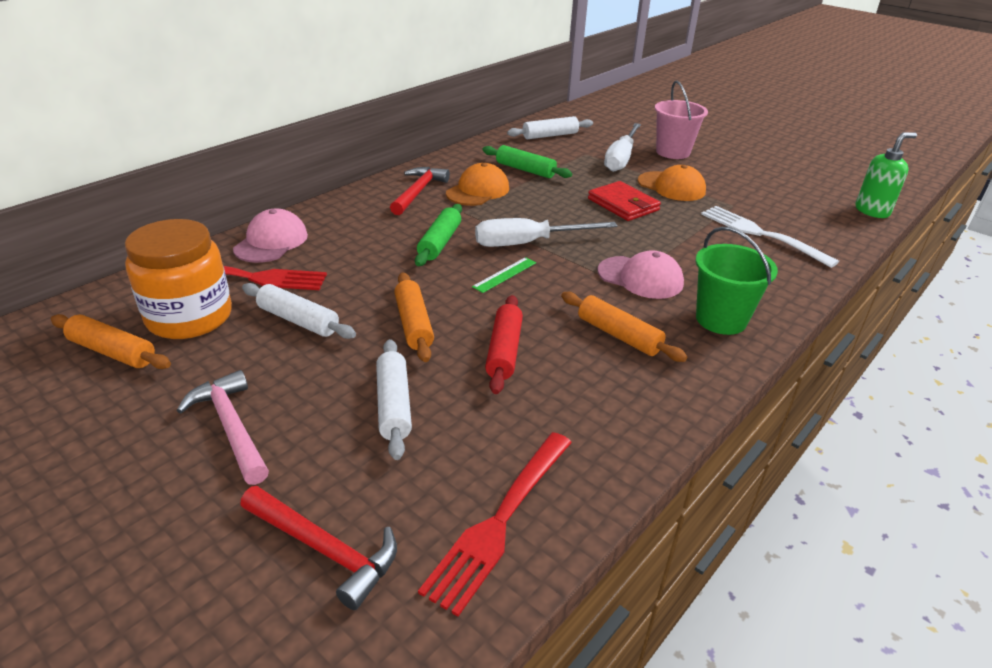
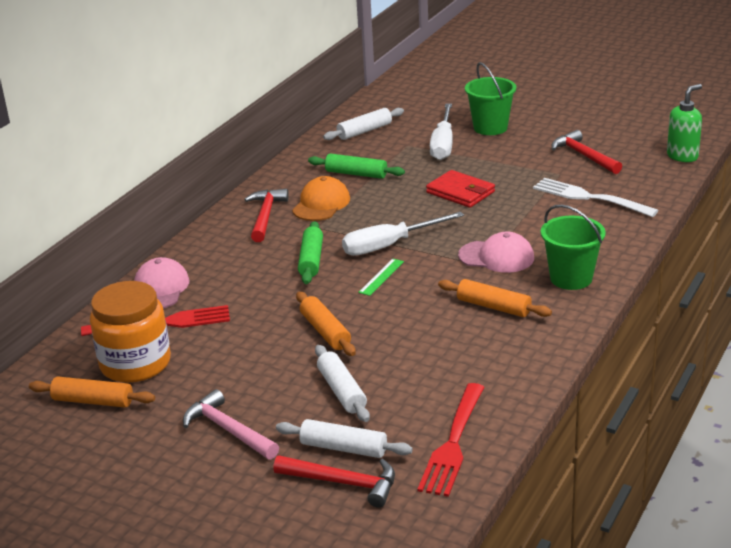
camera: 10 degrees left, 5 degrees down
(298, 320) = (228, 348): white rolling pin -> white rolling pin (343, 448)
(504, 351) = (408, 337): red rolling pin -> none
(671, 187) = (499, 165): orange cap -> none
(673, 152) = (490, 128): pink bucket -> green bucket
(763, 192) = (584, 156): none -> red hammer

